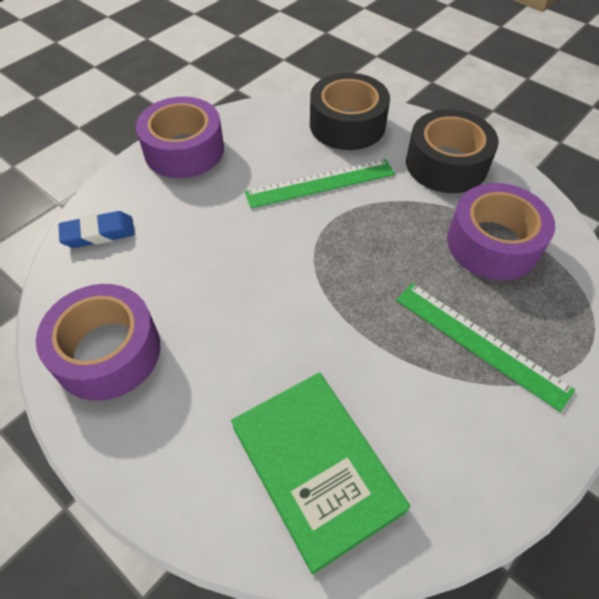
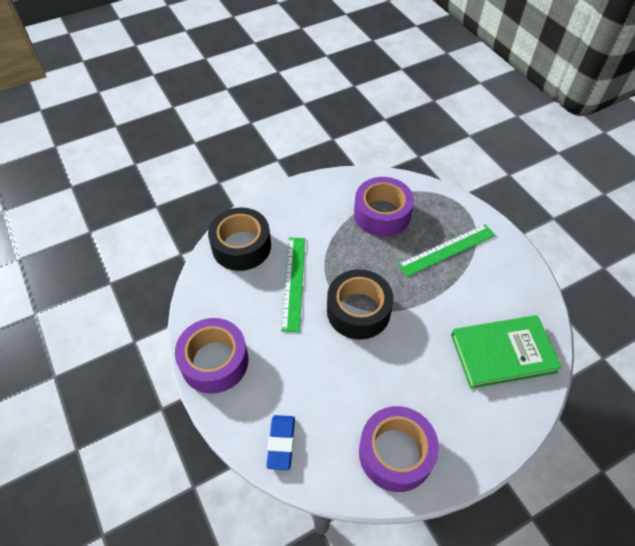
camera: 70 degrees left, 0 degrees up
(446, 164) = (308, 208): black tape -> black tape (358, 311)

